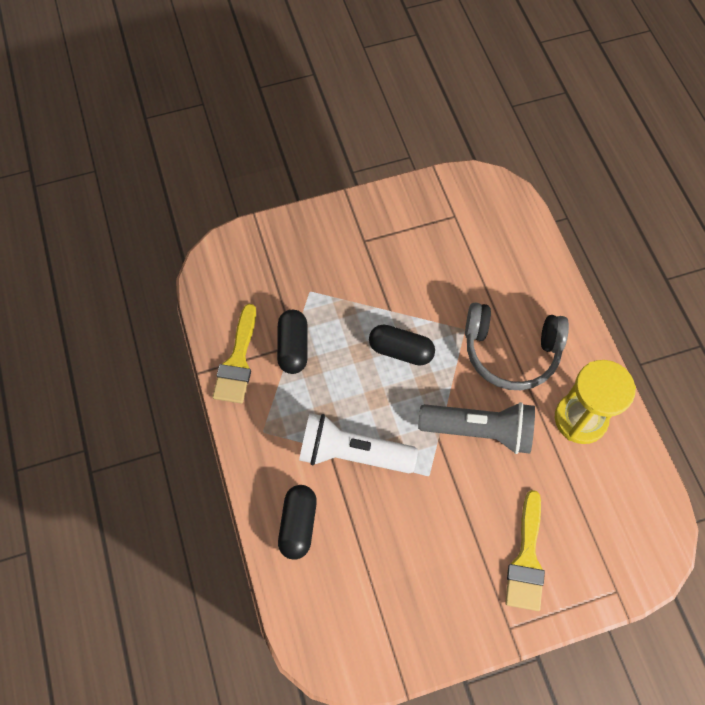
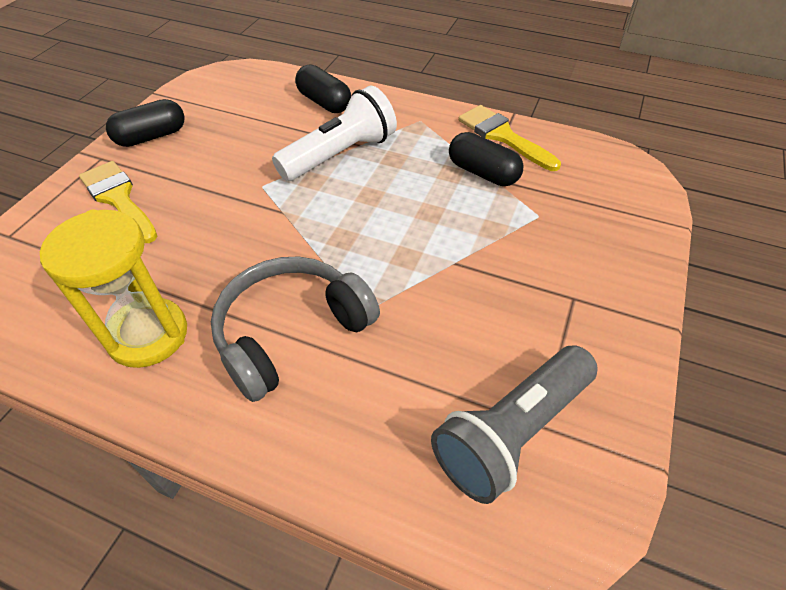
camera: 130 degrees right, 15 degrees down
(401, 350) = (398, 241): black capsule -> black capsule (151, 137)
(479, 430) = (250, 244): grey flashlight -> grey flashlight (512, 432)

